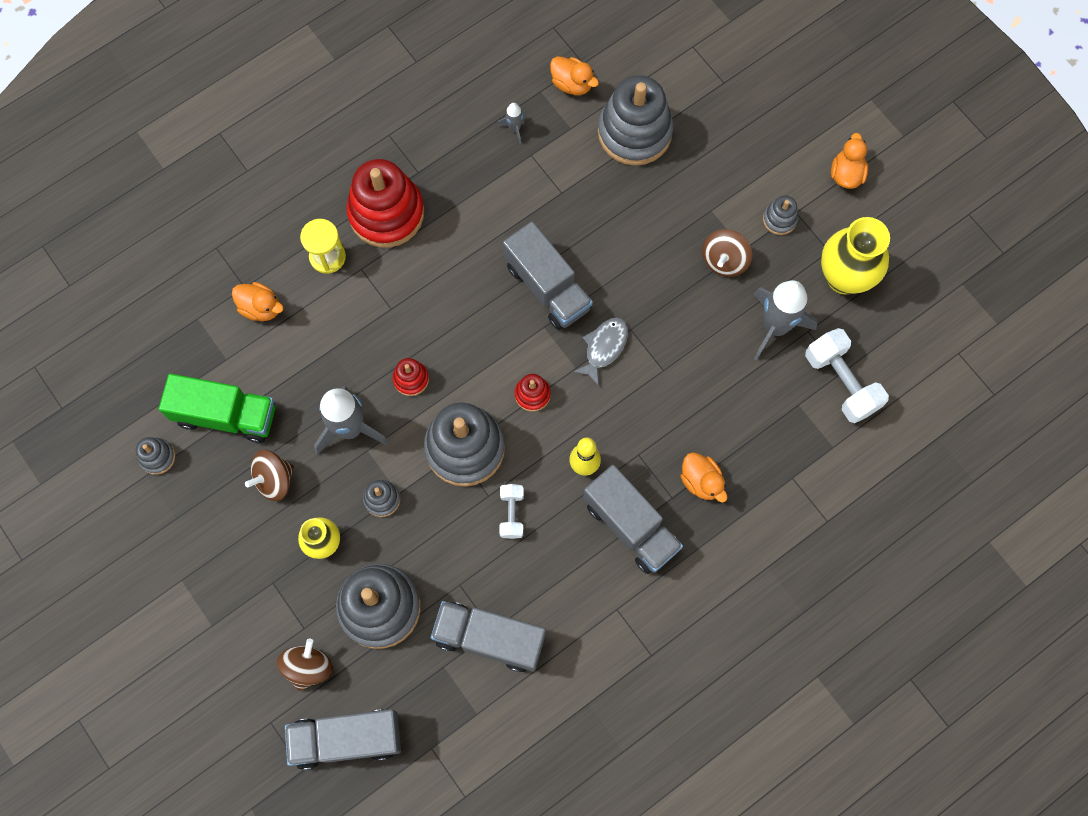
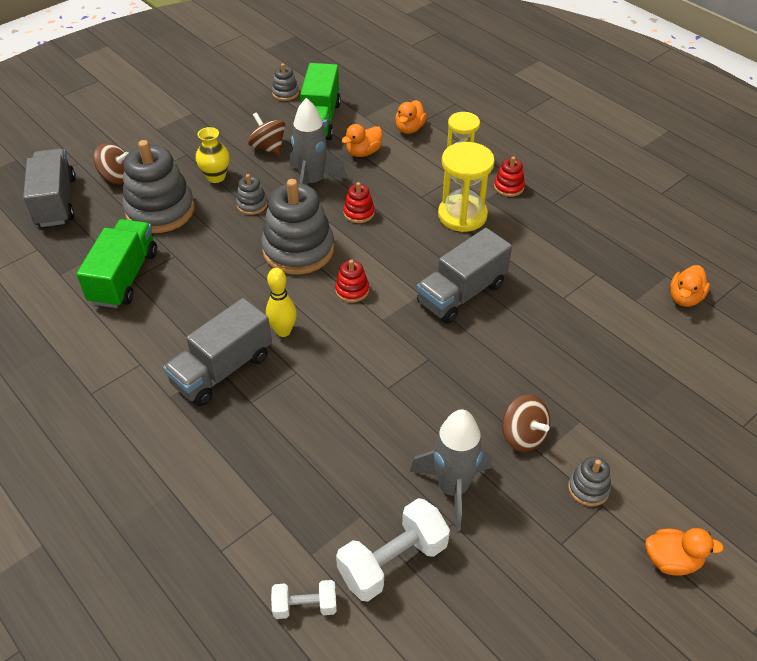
camera: 85 degrees right, 25 degrees down
(386, 213) = (508, 187): red stacking toy -> red stacking toy, size x0.45
(428, 269) = (462, 215): none -> yellow hourglass
(489, 638) = (124, 277): grey truck -> green truck
(512, 514) = (237, 284): white dumbbell -> white dumbbell (305, 606)
(514, 128) = (619, 260): grey rocket -> none
(604, 348) = (405, 339): grey fish -> none
(634, 132) = (650, 350): grey stacking toy -> none
(701, 481) = (268, 426): orange duck -> orange duck (363, 152)
(724, 260) = (523, 436): brown spinning top -> brown spinning top turned 150 degrees counterclockwise
(844, 277) = (530, 561): yellow vase -> none

